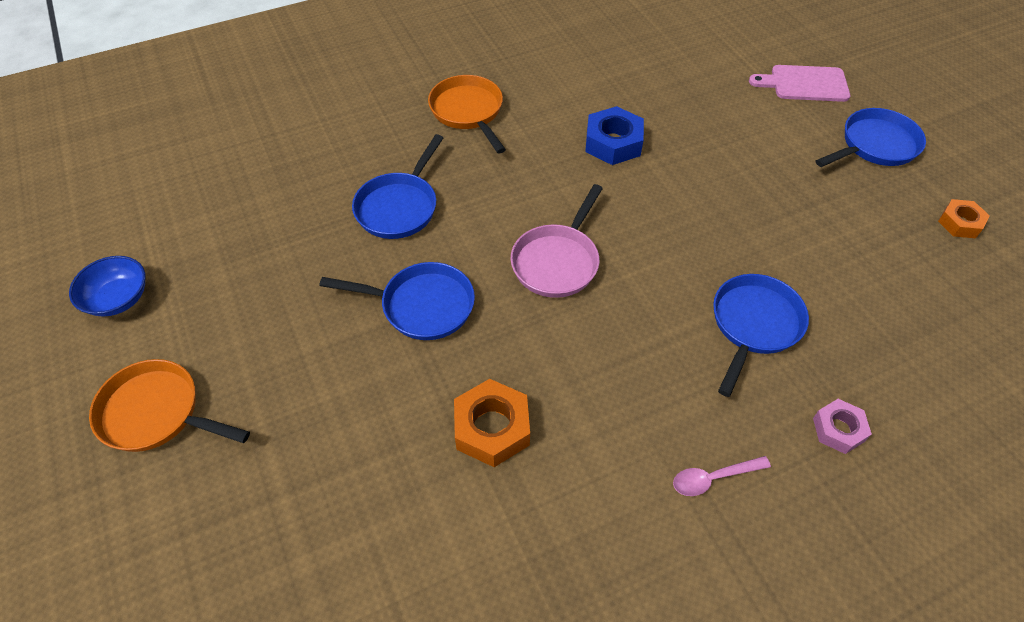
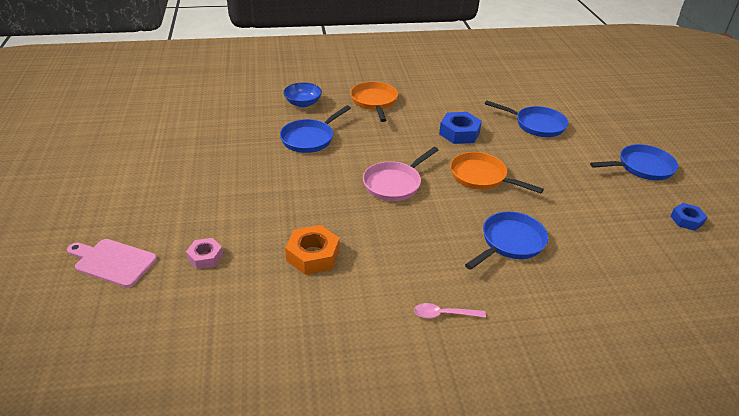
camera: 15 degrees right, 15 degrees down
(118, 298) = (130, 148): blue bowl -> blue bowl (303, 103)
(157, 413) = (124, 203): orange pan -> orange pan (481, 177)
(422, 306) = (300, 187): blue pan -> blue pan (536, 125)
(804, 84) = (605, 127): pink cutting board -> pink cutting board (113, 262)
(838, 429) = (543, 310): pink nut -> pink nut (205, 257)
(960, 223) = (686, 220): orange nut -> blue nut

